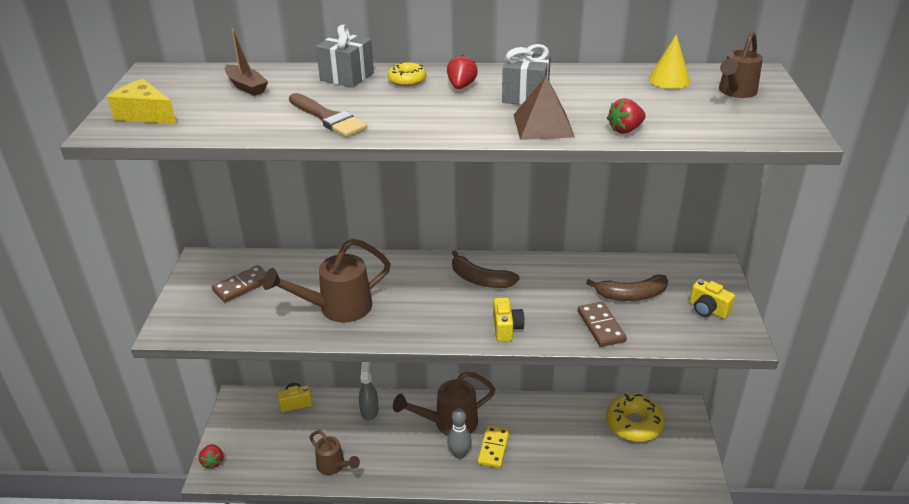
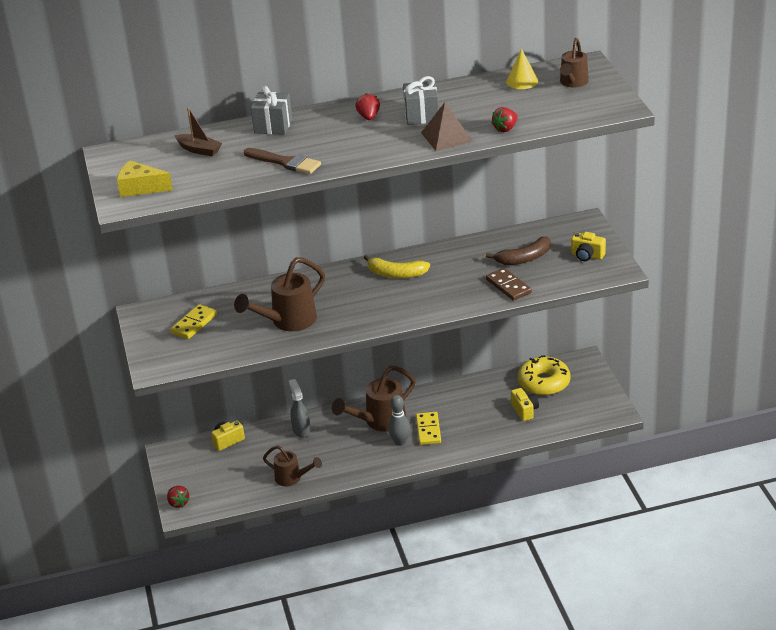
camera: 15 degrees left, 0 degrees up
(242, 286) = (194, 324): brown domino -> yellow domino
(407, 80) = (323, 120): yellow donut -> none
(480, 280) = (396, 274): brown banana -> yellow banana
(506, 328) = (435, 304): yellow camera -> yellow camera (524, 411)

